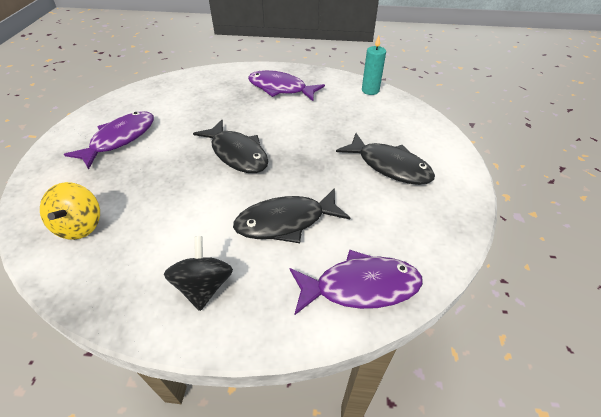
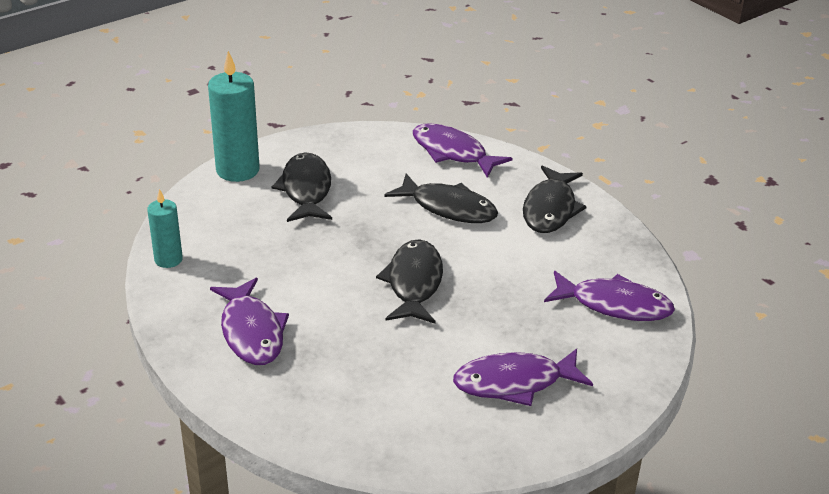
camera: 135 degrees left, 10 degrees down
(80, 225) = (614, 305): yellow spinning top -> purple fish
(204, 286) = (550, 209): black spinning top -> black fish
(446, 150) = (237, 170): none -> turquoise candle

